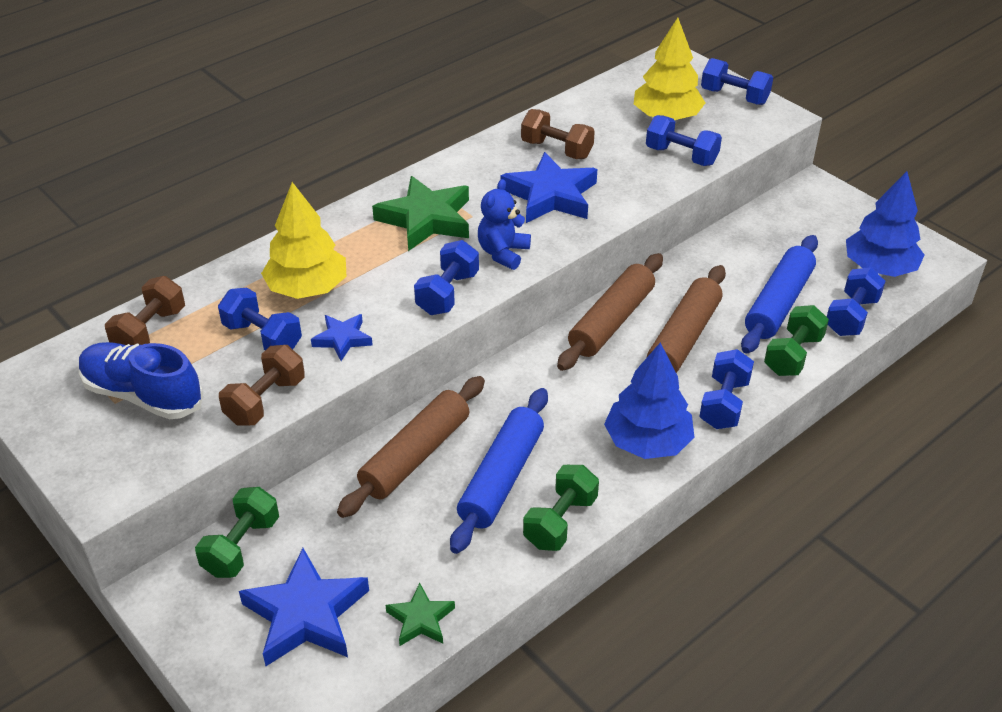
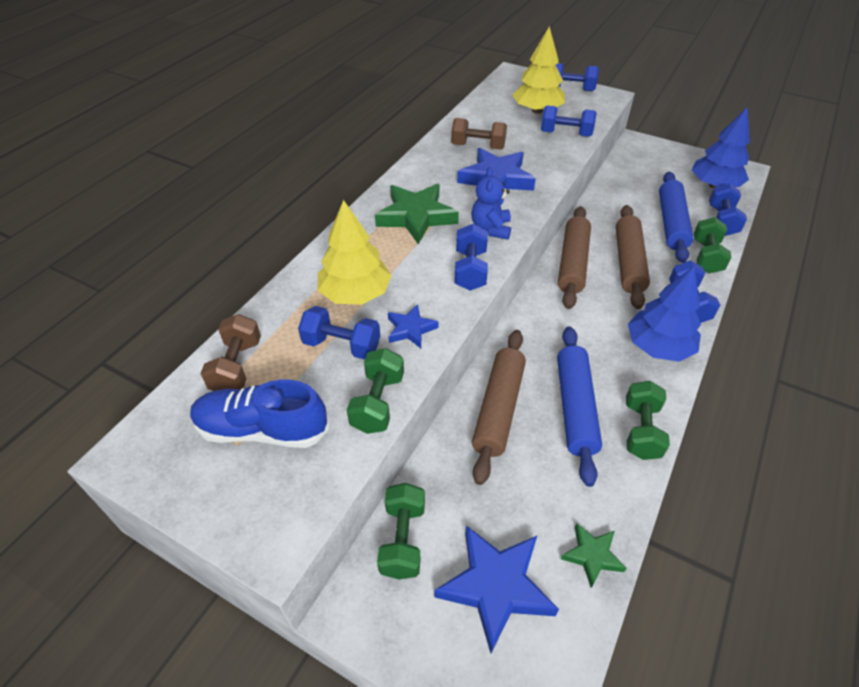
camera: 20 degrees left, 5 degrees up
(265, 401) = (378, 402): brown dumbbell -> green dumbbell

